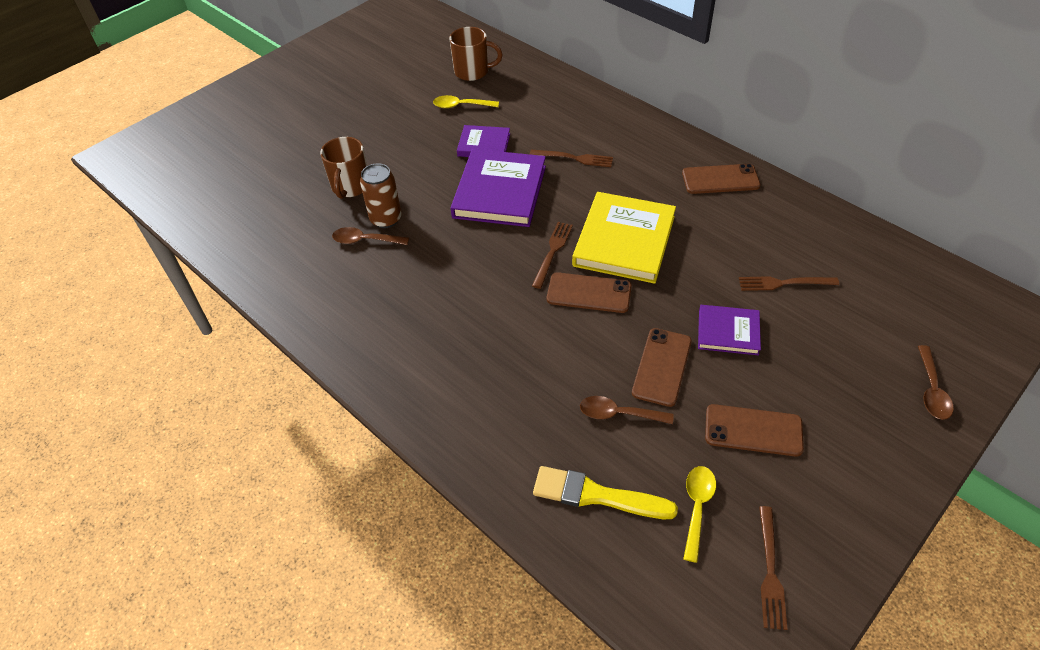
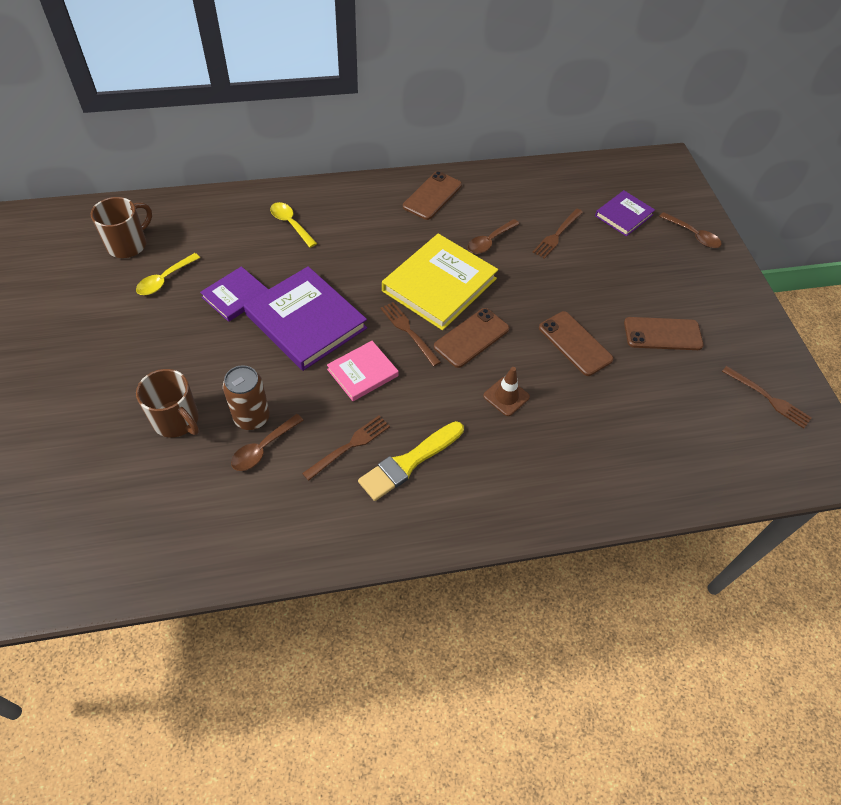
camera: 60 degrees left, 5 degrees up
(483, 250) = (362, 373): none -> pink book
(549, 350) = (506, 396): none -> brown traffic cone
(575, 158) = (320, 253): brown fork -> brown fork (350, 445)
(596, 495) = (655, 451): yellow brush -> yellow brush (409, 462)
(619, 414) = (597, 394): brown spoon -> brown spoon (489, 241)
(624, 241) = (439, 284): yellow book -> yellow book turned 75 degrees clockwise
(697, 507) = (701, 403): yellow spoon -> yellow spoon (291, 224)
(728, 332) = (574, 290): purple book -> purple book (623, 215)
(753, 430) = (662, 334): brown phone -> brown phone turned 45 degrees clockwise

